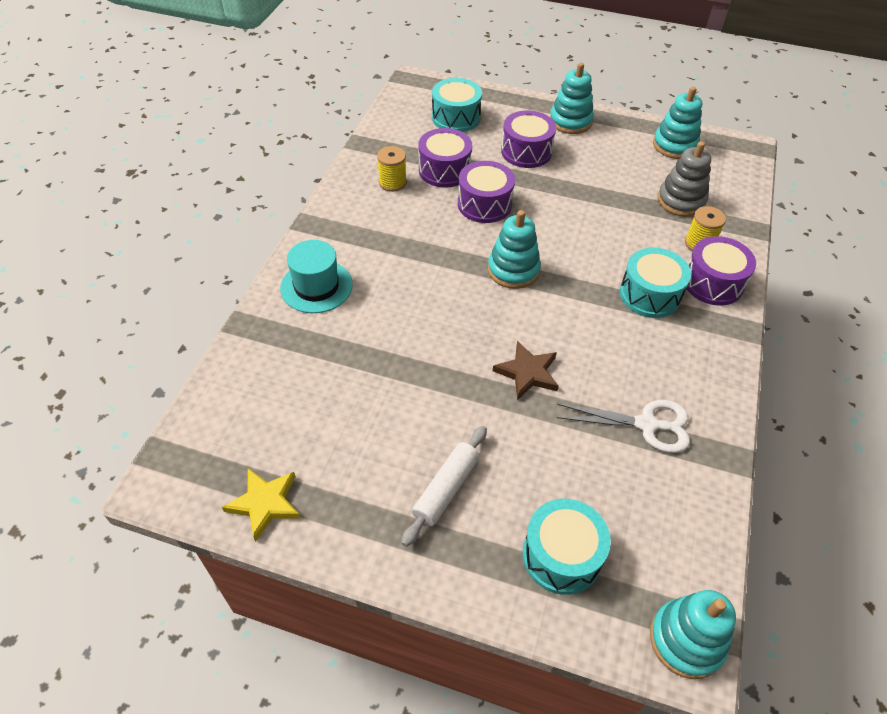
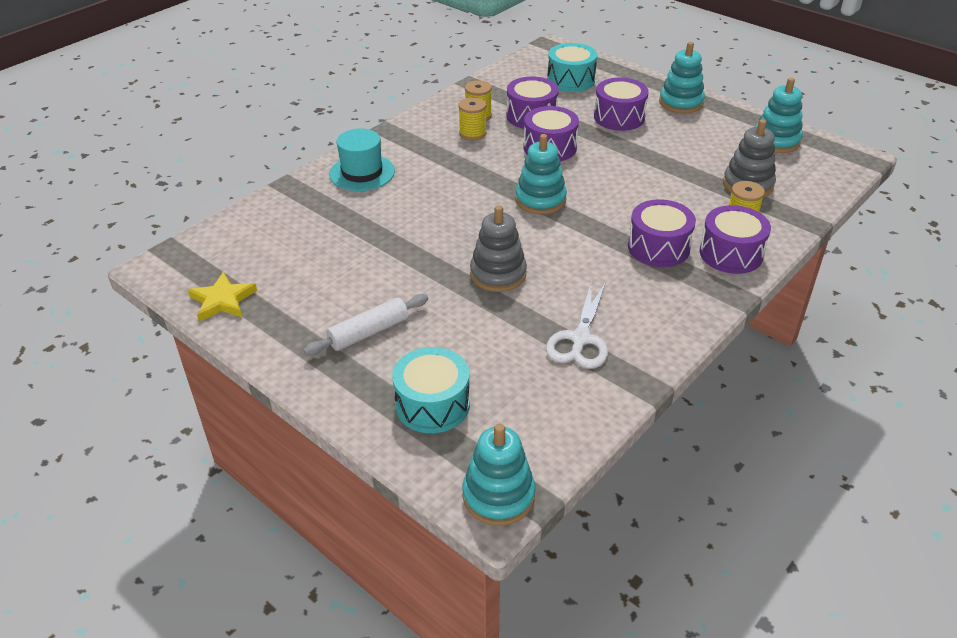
camera: 25 degrees right, 10 degrees down
(400, 206) = (472, 133): none -> yellow spool
(527, 373) = (498, 274): brown star -> grey stacking toy
(647, 425) = (580, 339): white scissors -> white scissors turned 75 degrees clockwise
(650, 295) = (658, 247): turquoise drum -> purple drum

